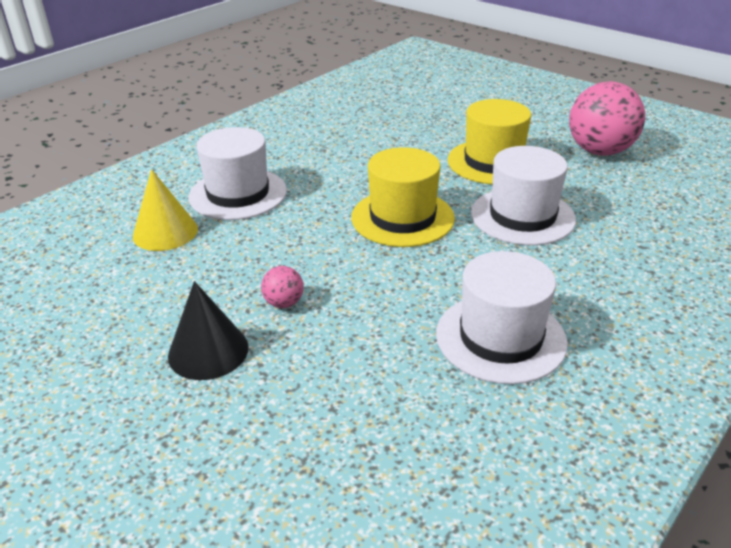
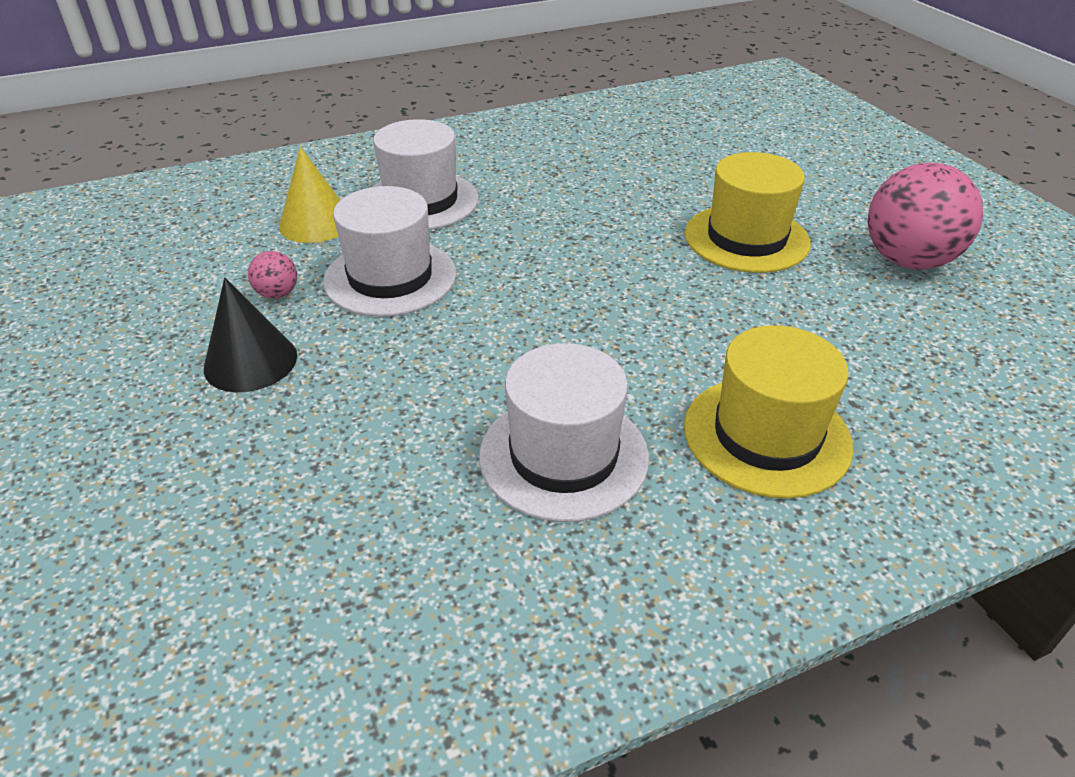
camera: 25 degrees right, 5 degrees up
(284, 303) = (364, 335): pink ball -> pink ball (277, 294)
(402, 218) = (574, 277): yellow hat -> yellow hat (766, 435)
(522, 216) = (723, 316): white hat -> white hat (390, 277)

